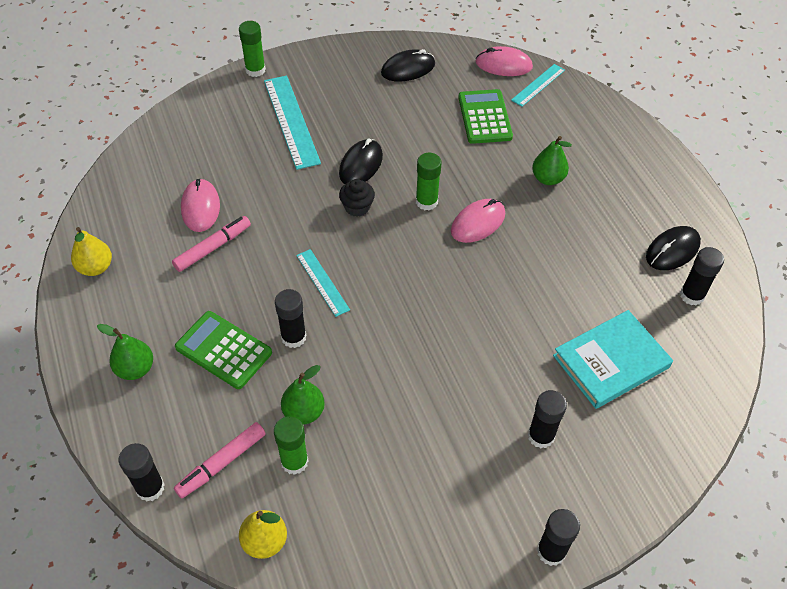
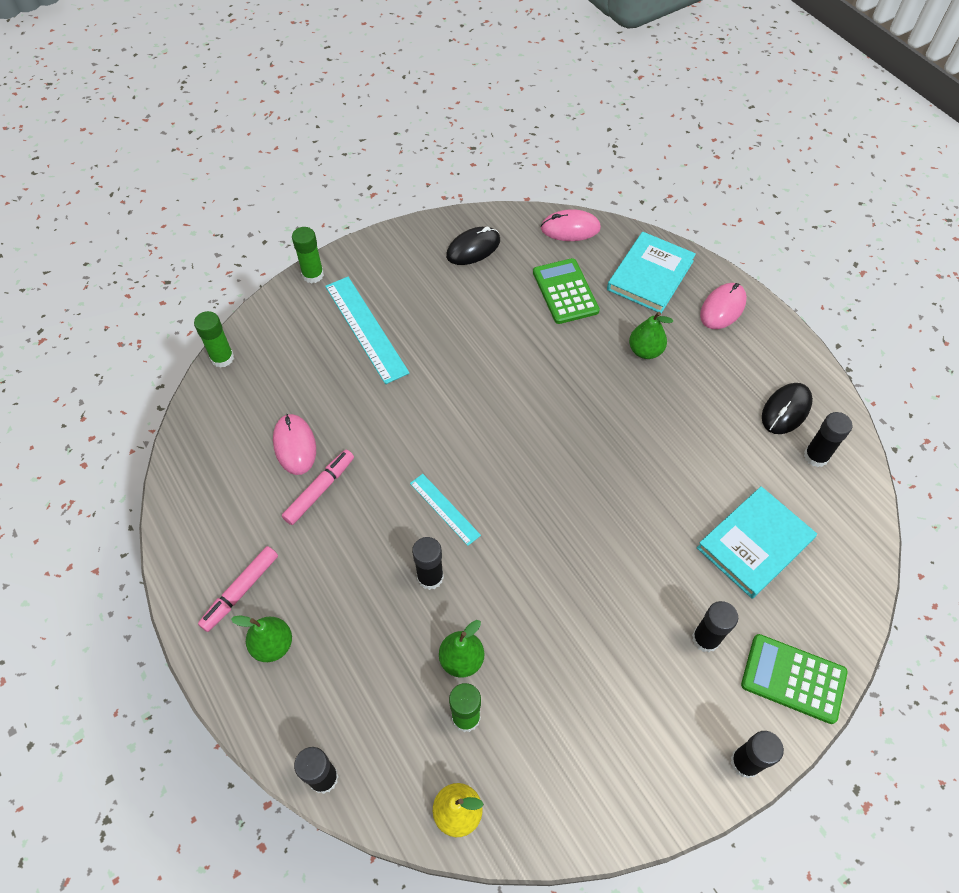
camera: 10 degrees left, 5 degrees up
(95, 267) = (199, 535): yellow pear -> none
(221, 463) = (391, 734): pink marker -> pink marker (240, 591)
(223, 350) = (361, 606): green calculator -> green calculator (793, 679)
(357, 207) = (459, 416): black cupcake -> none
(361, 165) = (451, 367): black mouse -> none
(426, 202) = (529, 398): green glue stick -> green glue stick (222, 358)
(478, 223) = (587, 413): pink mouse -> pink mouse (722, 308)
(538, 85) = (610, 246): turquoise ruler -> none
(569, 115) = (650, 275): none -> turquoise book

